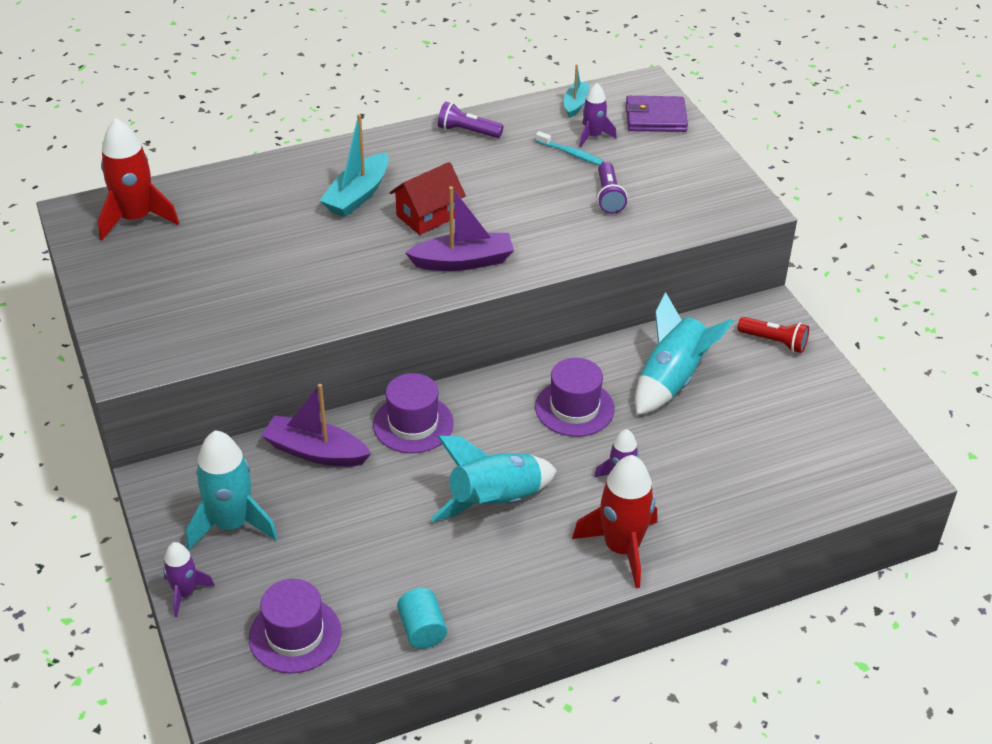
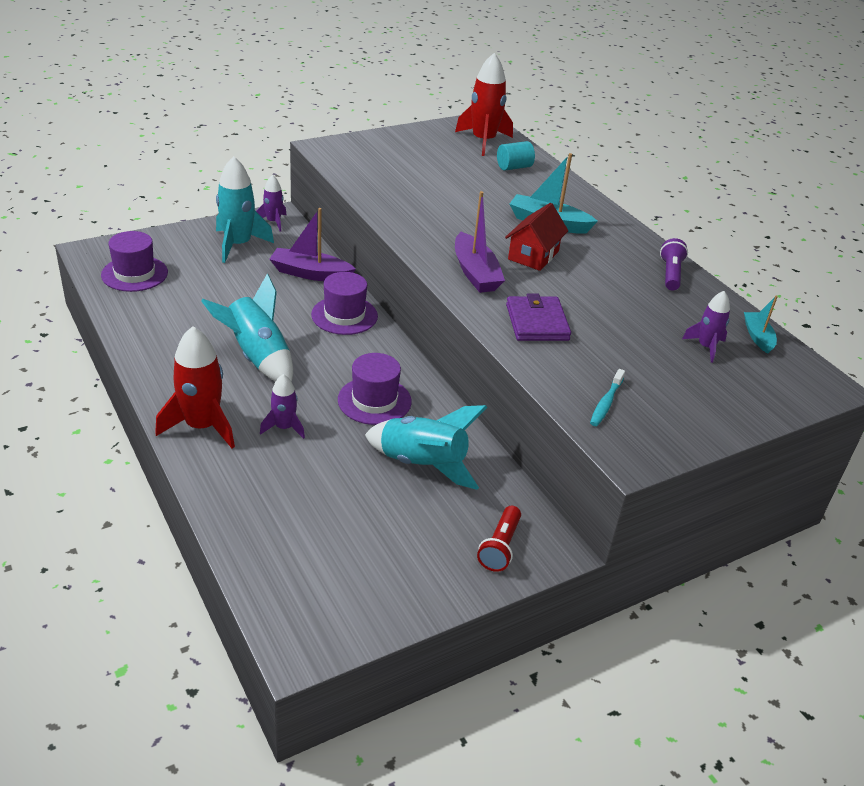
camera: 80 degrees right, 5 degrees down
(185, 593) = (177, 232): purple rocket -> purple rocket (273, 222)
(315, 452) = (310, 273): purple boat -> purple boat turned 90 degrees counterclockwise
(422, 630) = (129, 325): turquoise cylinder -> turquoise cylinder (514, 167)
(428, 216) = (533, 255): red house -> red house turned 75 degrees clockwise
(571, 153) = (667, 332): turquoise toothbrush -> turquoise toothbrush (606, 403)
(575, 104) = (757, 337): turquoise boat -> turquoise boat turned 105 degrees counterclockwise
(609, 196) = (605, 355): purple flashlight -> none
(655, 118) = (767, 391): purple wallet -> purple wallet (537, 322)

